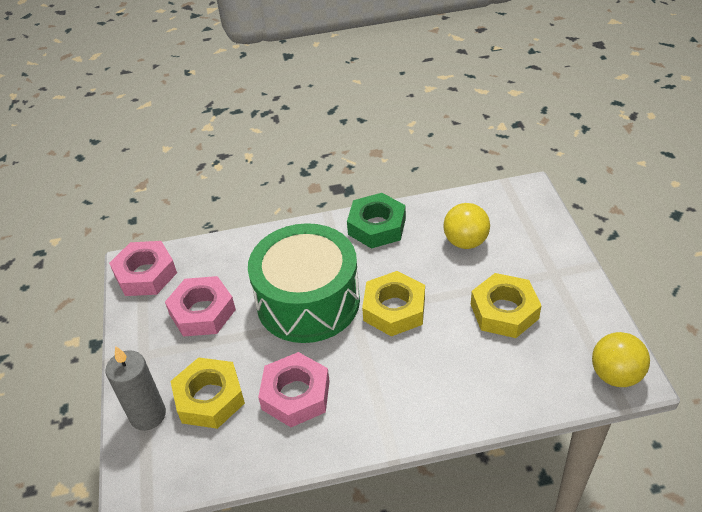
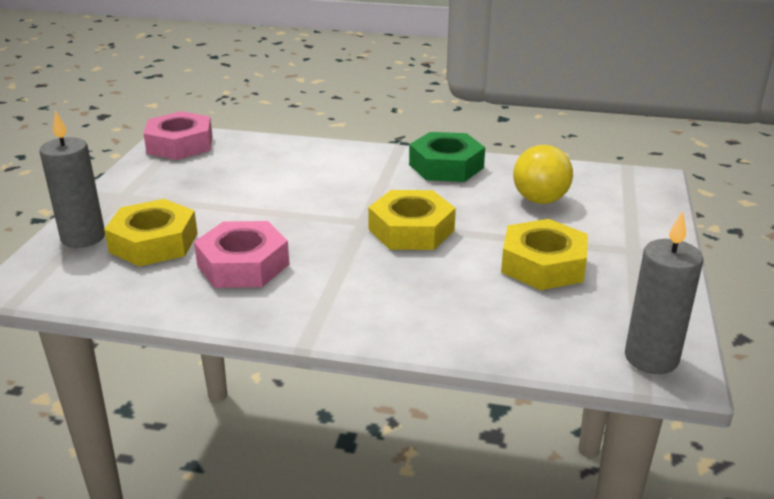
camera: 20 degrees right, 15 degrees down
(202, 312) = (207, 182): pink nut -> none
(308, 301) = (322, 201): green drum -> none
(615, 375) = (651, 358): yellow ball -> grey candle

